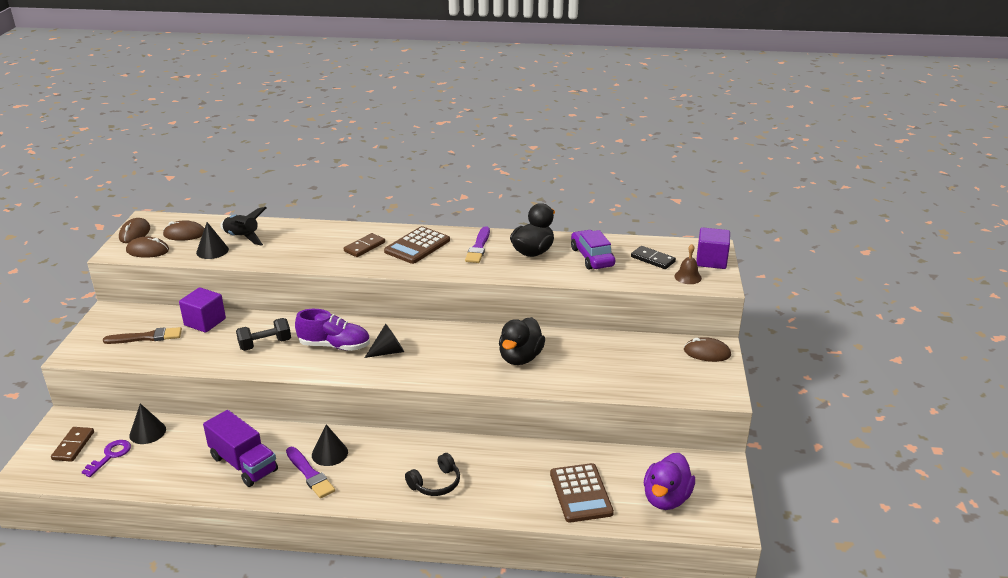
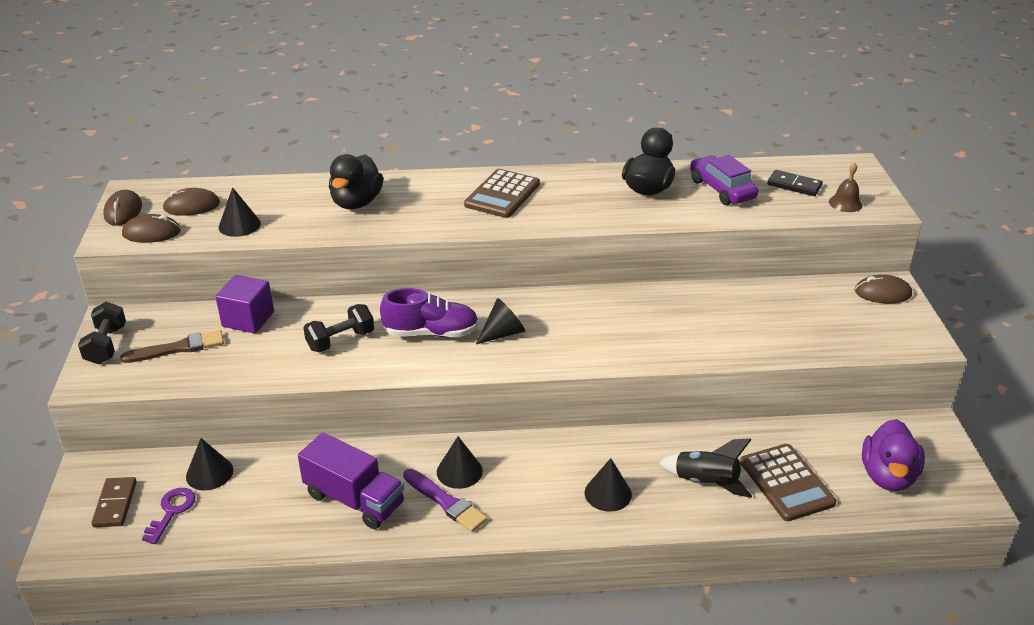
camera: 10 degrees left, 5 degrees up
(97, 330) = (106, 345): none -> black dumbbell
(242, 238) = (271, 204): black rocket -> black rocket (706, 483)
(364, 247) = (436, 202): brown domino -> none
(436, 483) = (608, 493): black headphones -> black cone
(478, 247) = (579, 189): purple brush -> none
(520, 358) = (668, 323): black duck -> black duck (356, 203)
(711, 260) = (862, 181): purple cube -> none

